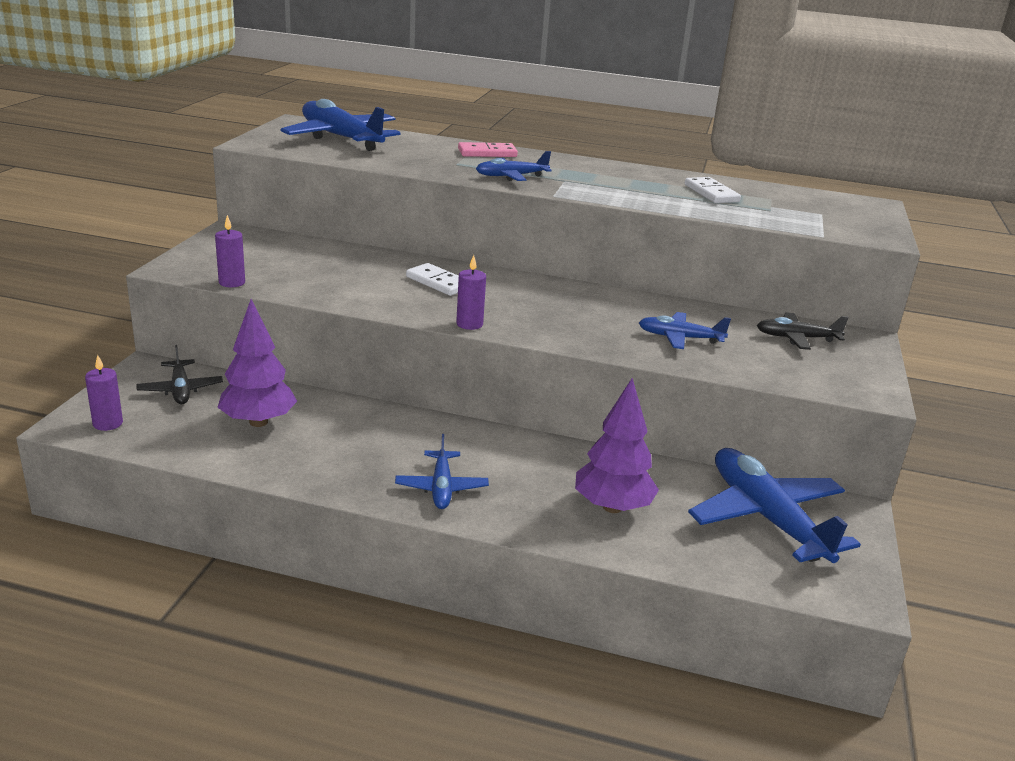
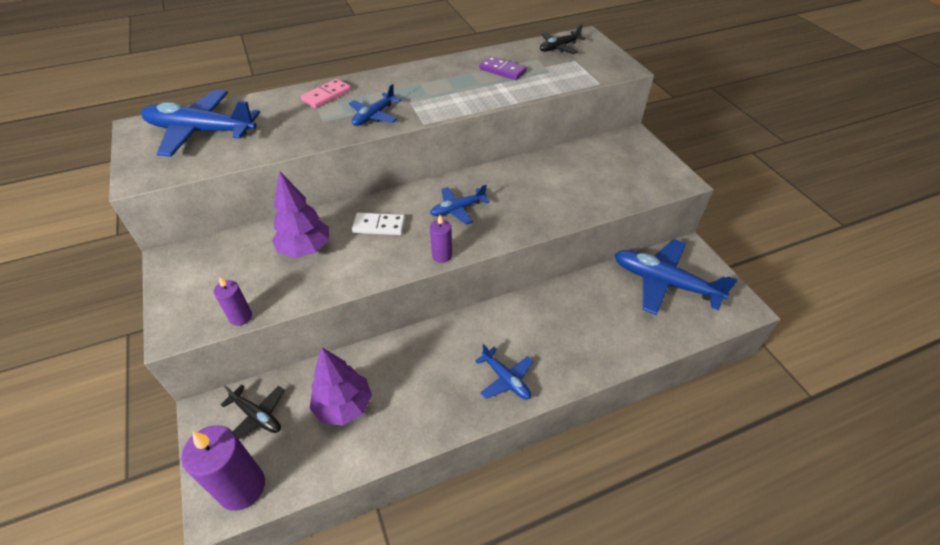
camera: 35 degrees left, 20 degrees up
(108, 423) = (242, 487): purple candle -> purple candle, size x1.92
(612, 507) = (597, 327): purple tree -> purple tree (305, 249)
(679, 338) = (558, 193): blue plane -> blue plane (457, 209)
(711, 193) = (502, 70): white domino -> purple domino
(796, 338) = (608, 156): black plane -> black plane (559, 48)

